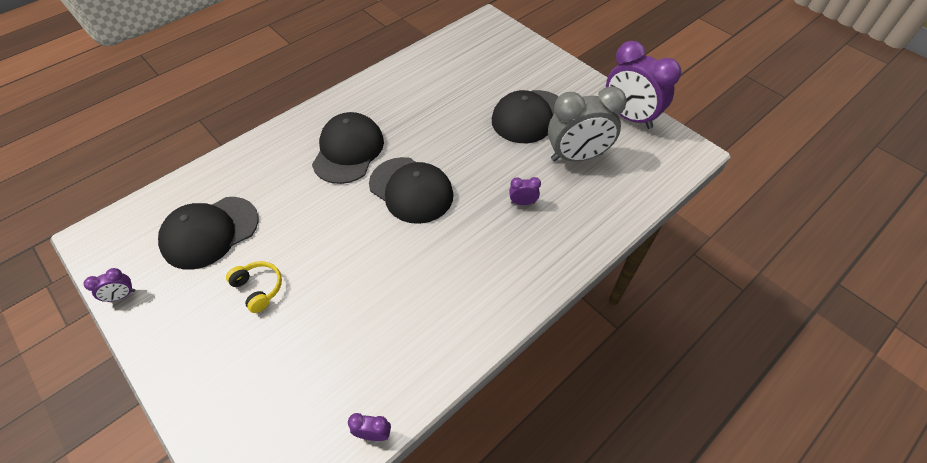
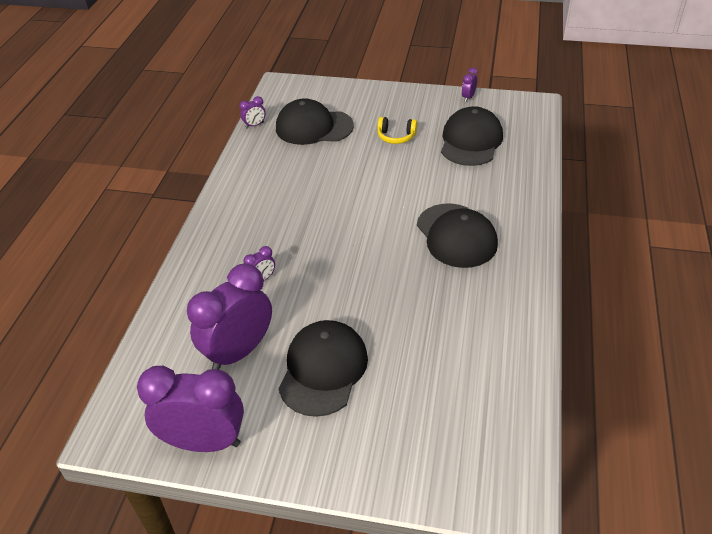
camera: 145 degrees right, 10 degrees down
(411, 190) = (366, 237): black cap -> black cap (313, 127)
(577, 156) = (239, 352): grey clock -> purple clock

